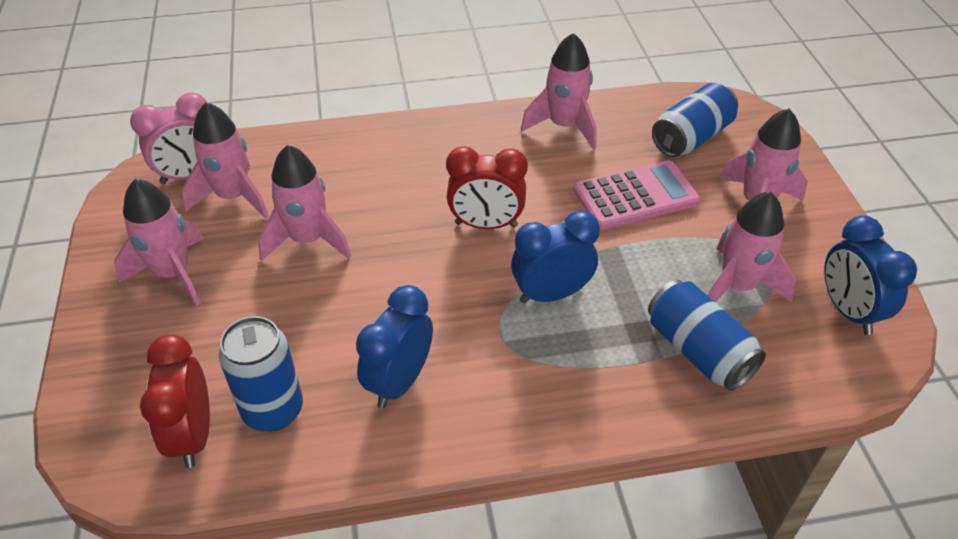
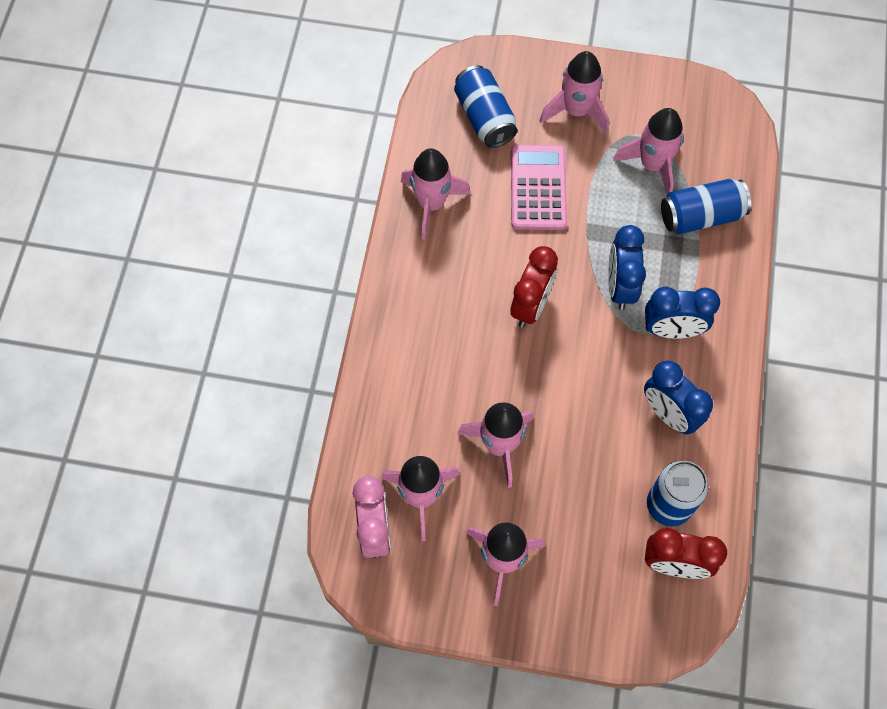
camera: 70 degrees left, 20 degrees up
(848, 311) = (696, 111): blue clock -> blue clock (672, 330)

